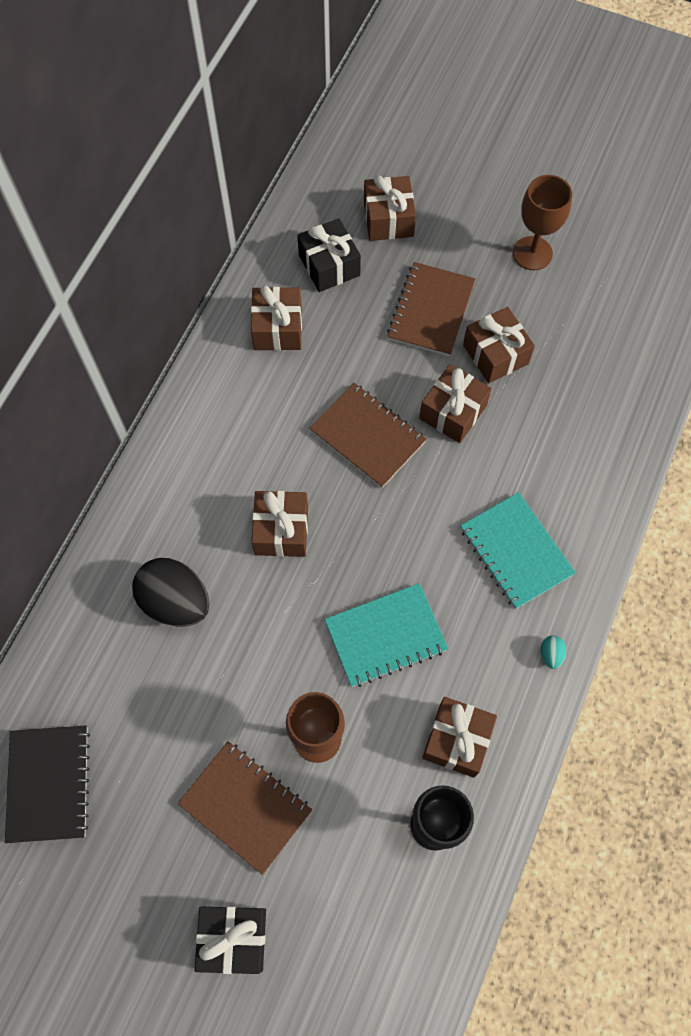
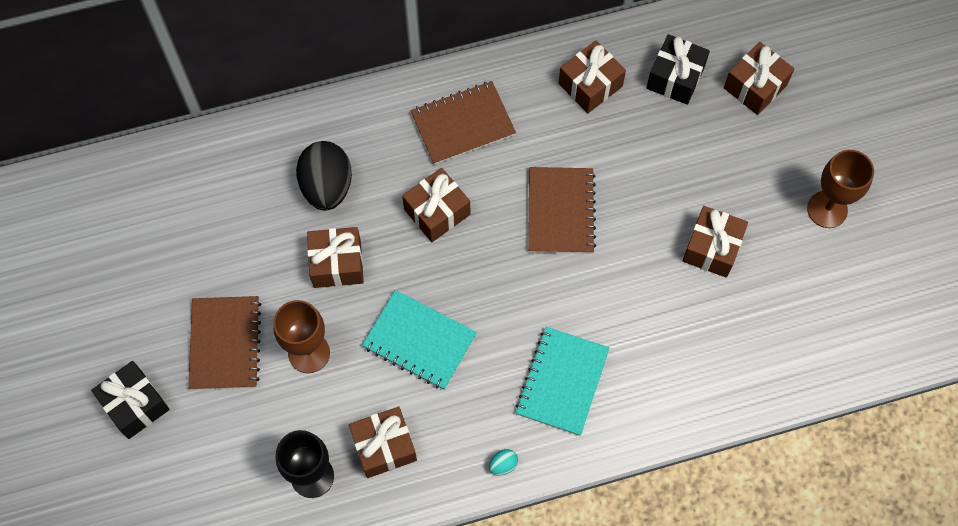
camera: 50 degrees right, 0 degrees up
(49, 784) = (143, 212): black notebook -> none
(431, 311) = (705, 175): brown notebook -> brown notebook (463, 124)
(453, 412) = (635, 254): brown gift -> brown gift (337, 264)

